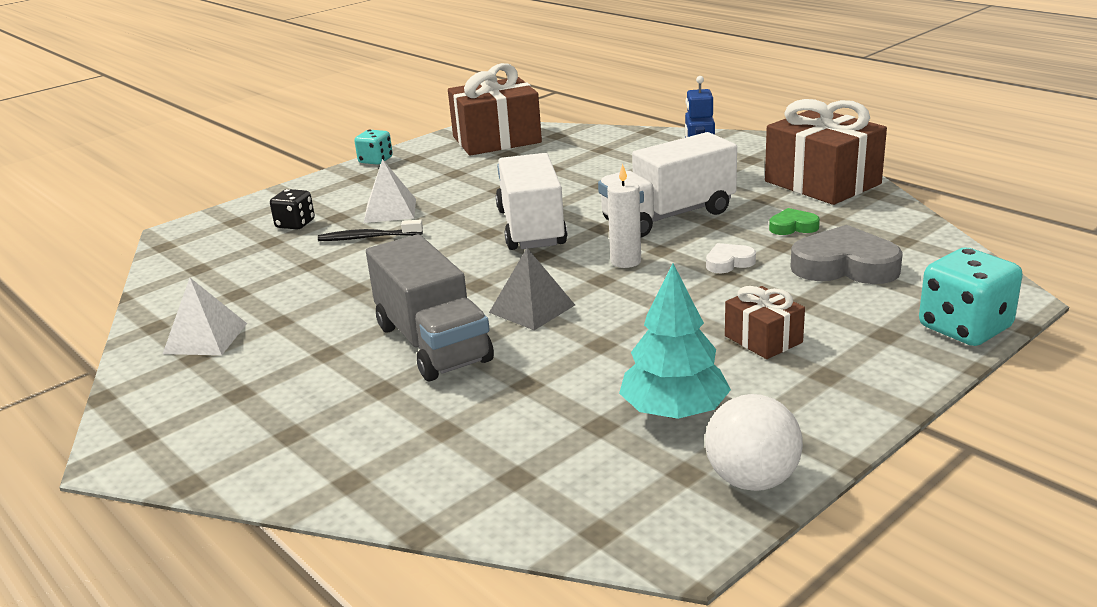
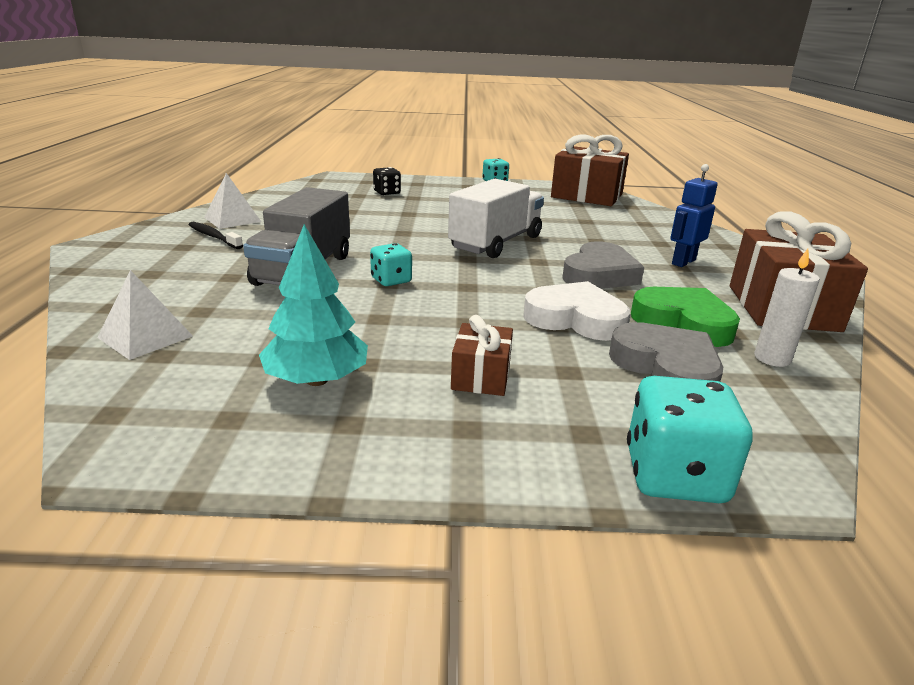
camera: 40 degrees right, 0 degrees up
(367, 237) = (402, 211): black toothbrush -> black toothbrush (214, 237)
(390, 210) = (444, 205): white pyramid -> white pyramid (145, 336)
(532, 308) = (391, 280): grey pyramid -> turquoise dice
(625, 261) = (507, 284): white candle -> white candle (772, 358)
(668, 216) = (599, 274): white truck -> grey heart
(728, 262) = (575, 319): white heart -> white heart, size x1.97
(752, 480) = (247, 454): white ball -> none
(793, 227) = (684, 323): green heart -> green heart, size x1.97

